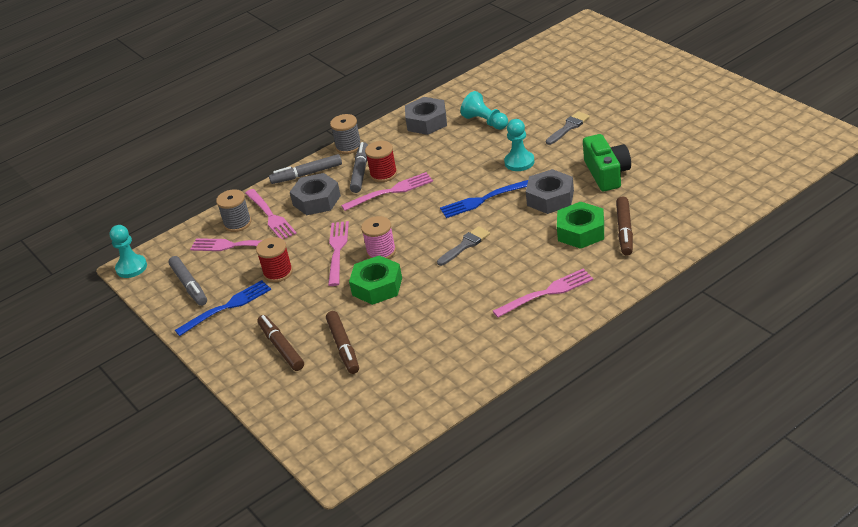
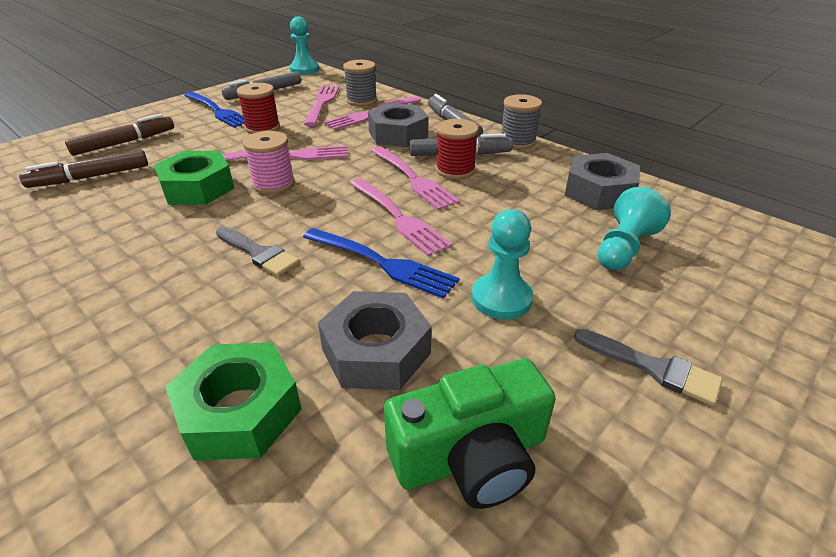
camera: 75 degrees right, 0 degrees up
(483, 200) = (382, 263): blue fork -> blue fork turned 150 degrees clockwise
(546, 293) = (59, 363): pink fork -> pink fork (398, 217)
(625, 231) = (209, 509): brown marker -> none

